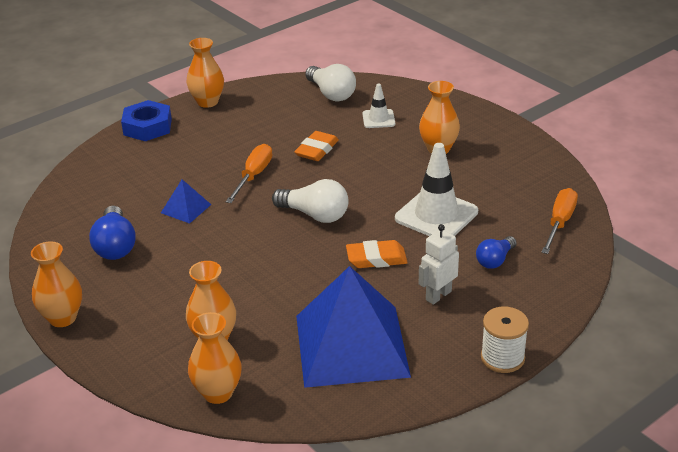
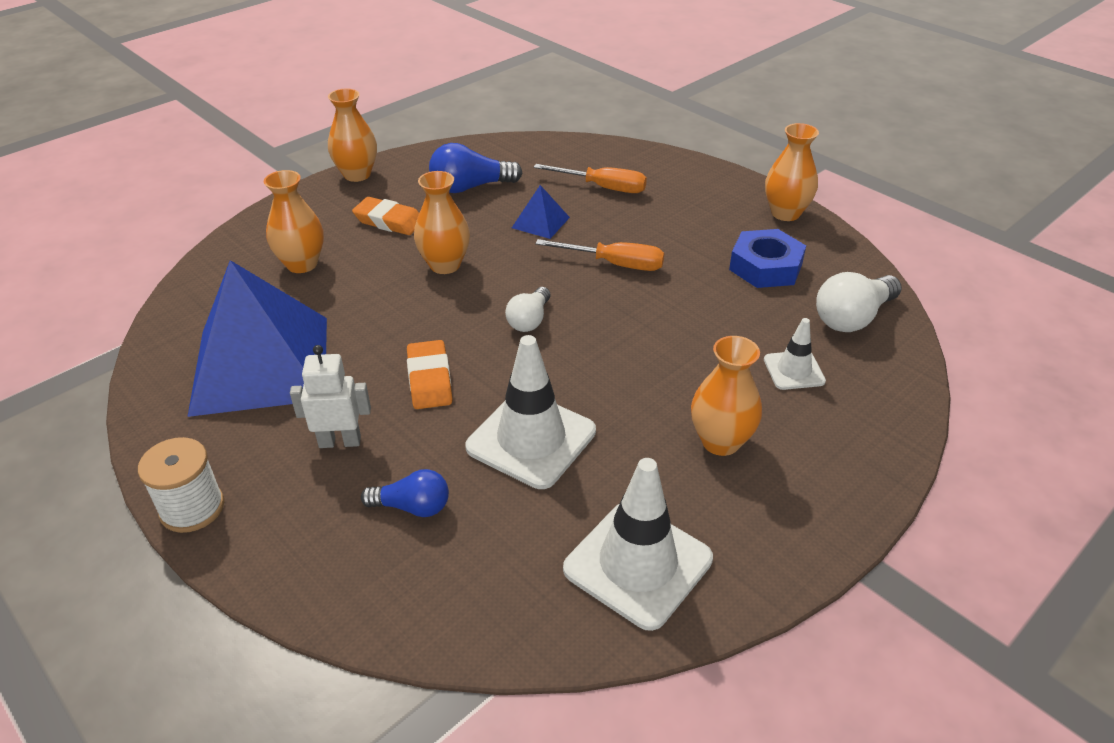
camera: 85 degrees right, 5 degrees up
(147, 127) = (711, 178): blue nut -> blue nut (765, 267)
(218, 393) = (216, 274): orange vase -> orange vase (445, 265)
(315, 215) = (529, 320): white light bulb -> white light bulb, size x0.64
(316, 150) = (688, 313): orange eraser -> orange eraser (389, 221)
(438, 295) = (340, 441): white robot -> white robot turned 45 degrees counterclockwise
(495, 260) = (412, 507): blue light bulb -> blue light bulb turned 150 degrees clockwise
(529, 181) = (638, 564): none -> white traffic cone
(559, 223) = (511, 601): orange screwdriver -> orange screwdriver (603, 187)

